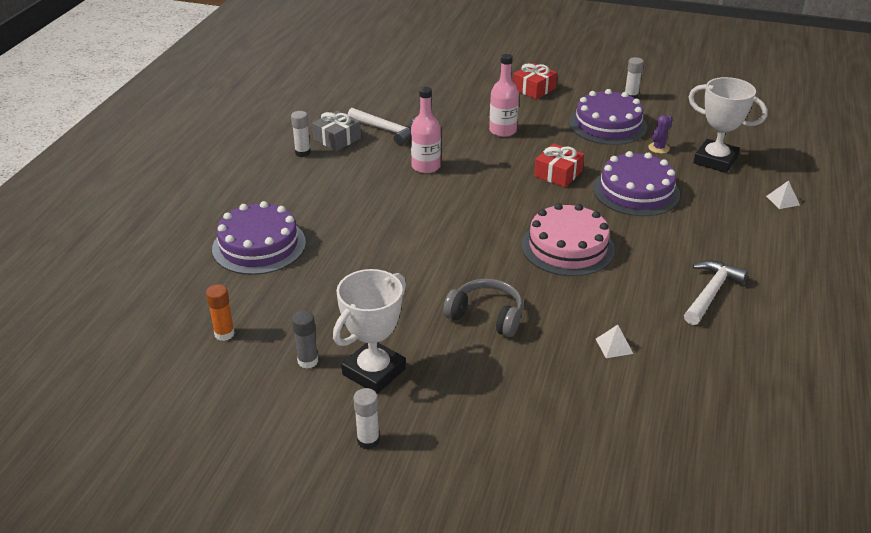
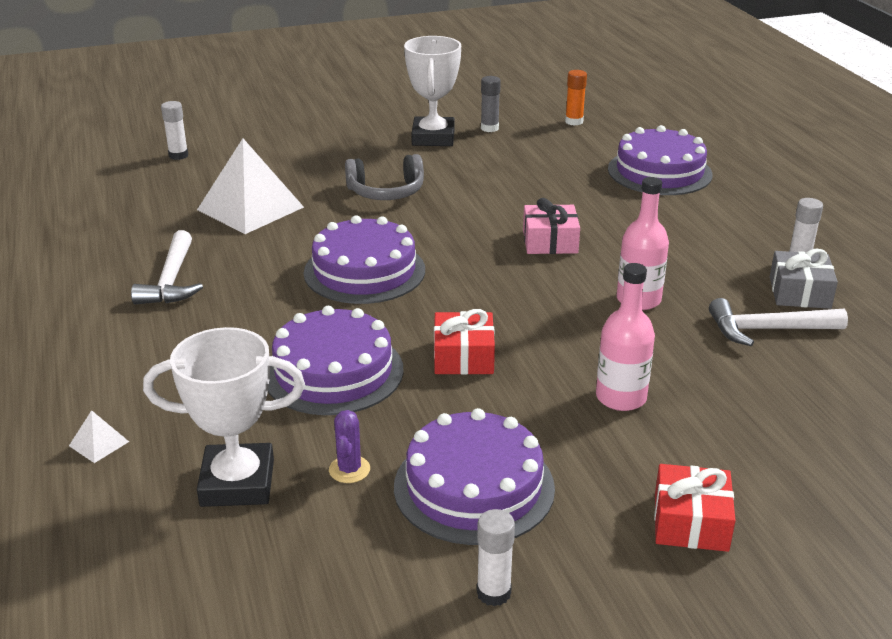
camera: 145 degrees right, 5 degrees down
(368, 441) = (390, 112): white glue stick -> white glue stick (178, 156)
(422, 220) = (550, 241): none -> pink gift
(567, 247) = (364, 271): pink cake -> purple cake
(614, 346) = (250, 208): white pyramid -> white pyramid, size x2.50

